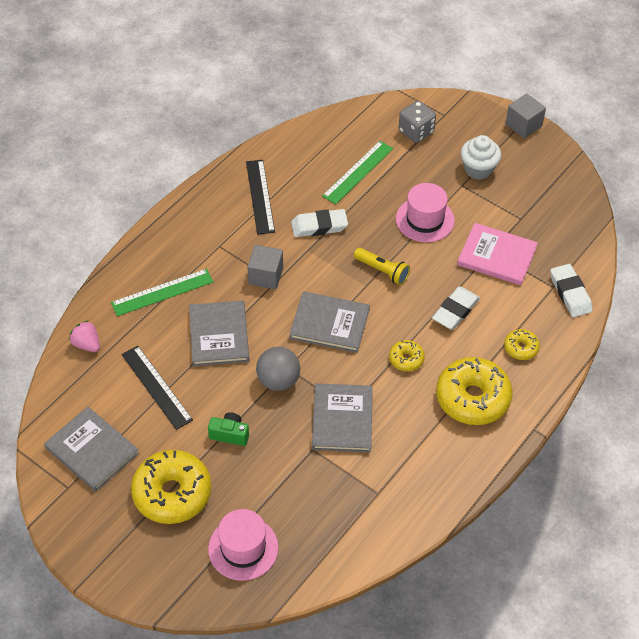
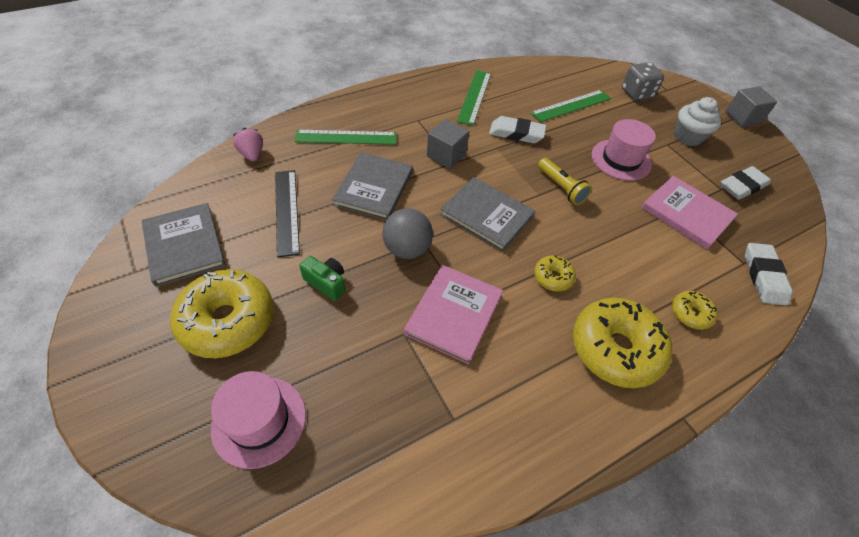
camera: 20 degrees right, 0 degrees up
(260, 196) = (474, 96): black ruler -> green ruler
(342, 419) = (454, 314): grey book -> pink book
(455, 311) = (625, 249): white eraser -> white eraser (742, 186)

